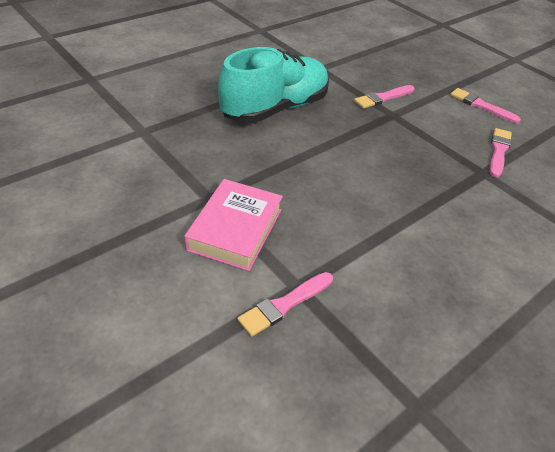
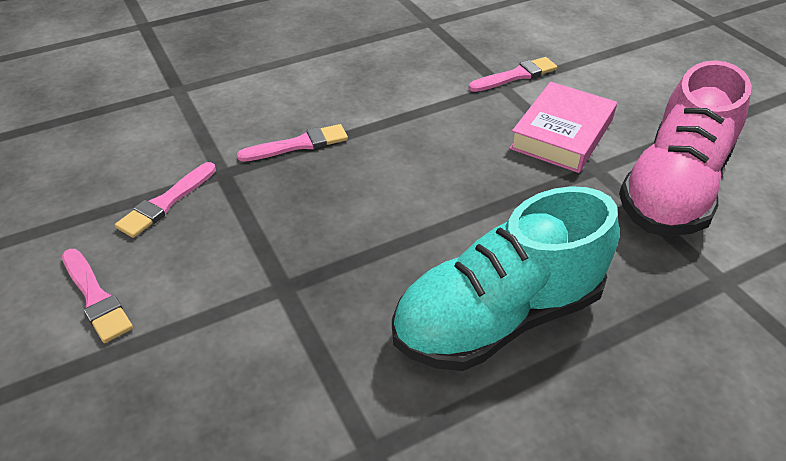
camera: 165 degrees left, 0 degrees up
(151, 186) = (673, 189): none -> pink shoe
(382, 98) = (276, 333): pink brush -> pink brush (298, 145)

